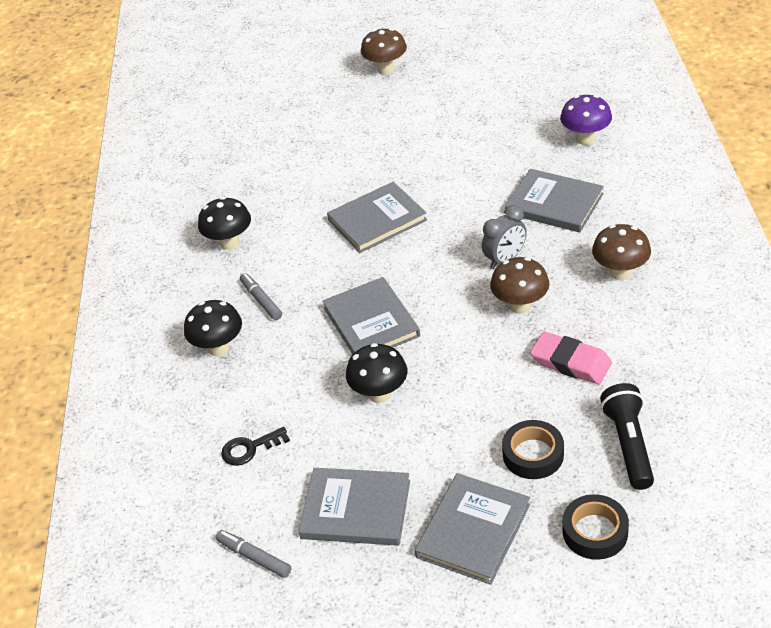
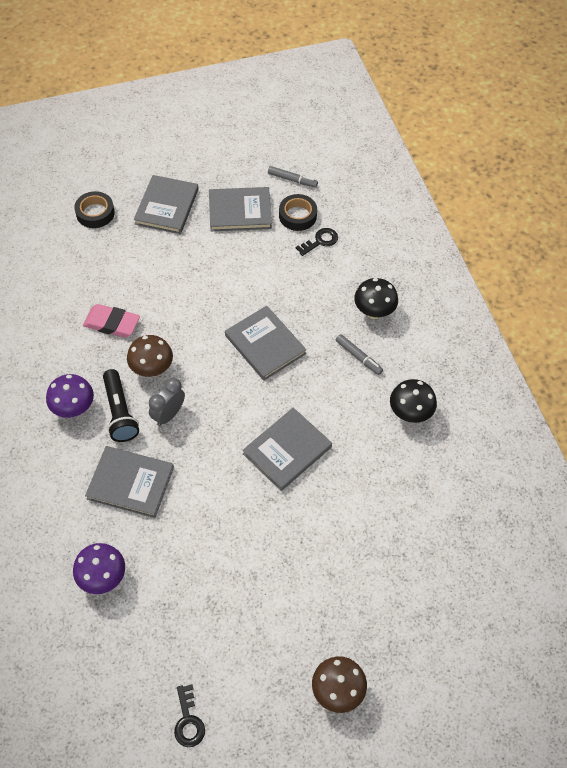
camera: 160 degrees right, 15 degrees up
(380, 394) = (244, 287): black mushroom -> none
(514, 59) = (188, 721): none -> black key
(533, 454) = (134, 255): black tape -> black tape (297, 216)
(620, 272) = (74, 409): brown mushroom -> purple mushroom
(628, 444) = (73, 267): black flashlight -> black flashlight (120, 412)

